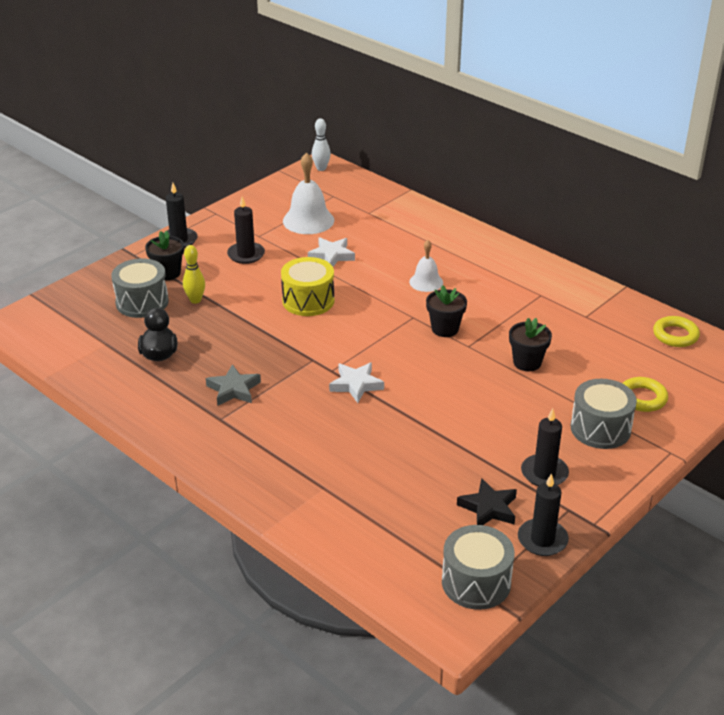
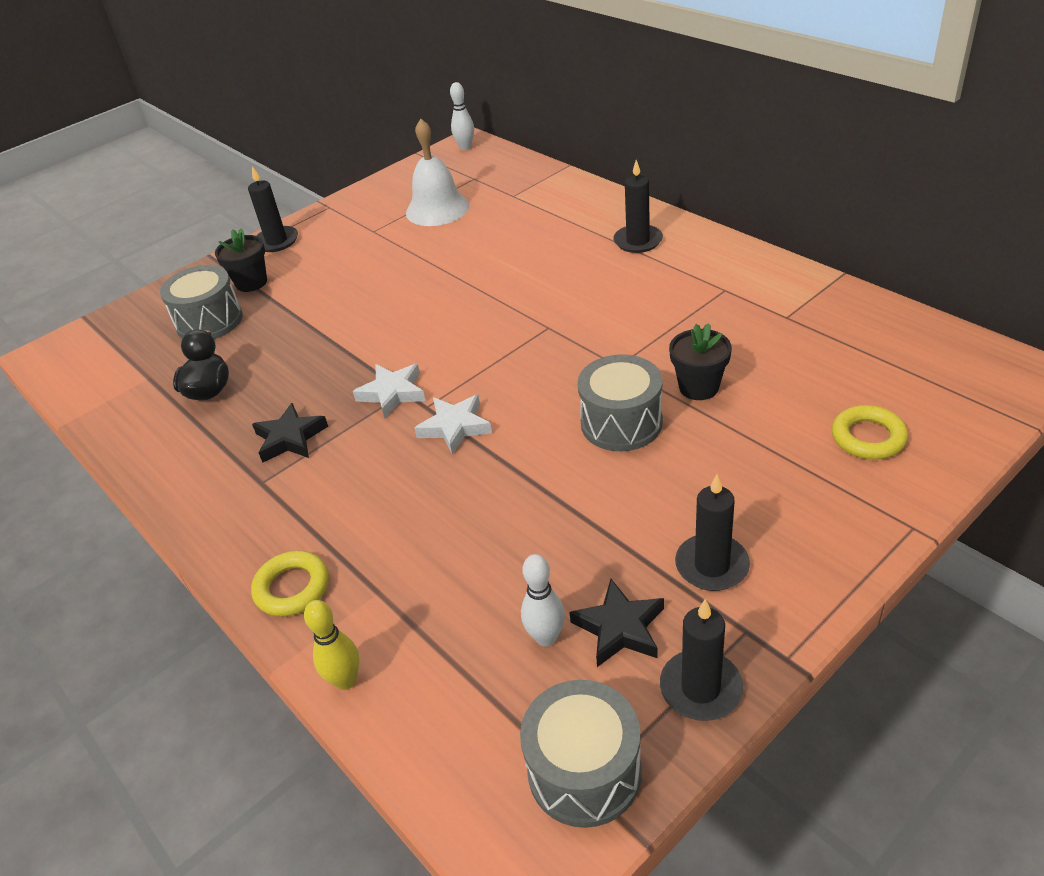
camera: 10 degrees right, 5 degrees up
(195, 300) = (275, 316): yellow bowling pin -> yellow bowling pin (345, 680)
(233, 389) = (290, 438): grey star -> black star
(246, 255) = (352, 255): black candle -> black candle (638, 241)
(308, 301) = (415, 310): yellow drum -> none
(331, 256) = (457, 251): white star -> white star (392, 393)
(426, 282) = (572, 279): white bell -> none
(442, 513) = (546, 637): none -> white bowling pin
(445, 329) = (589, 342): black flower pot -> none
(600, 428) = (802, 488): grey drum -> grey drum (621, 423)
(675, 335) = (917, 339): yellow ring -> yellow ring (292, 588)

